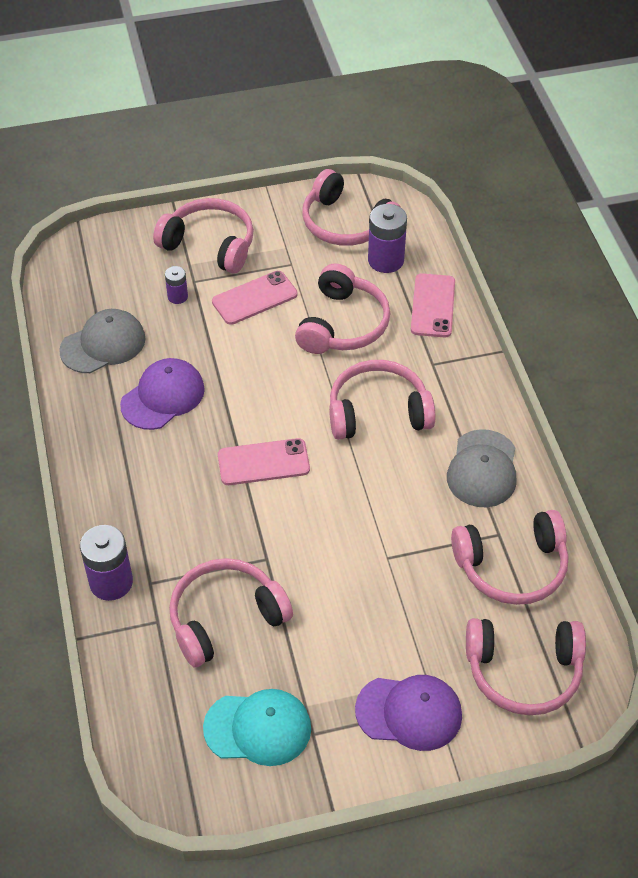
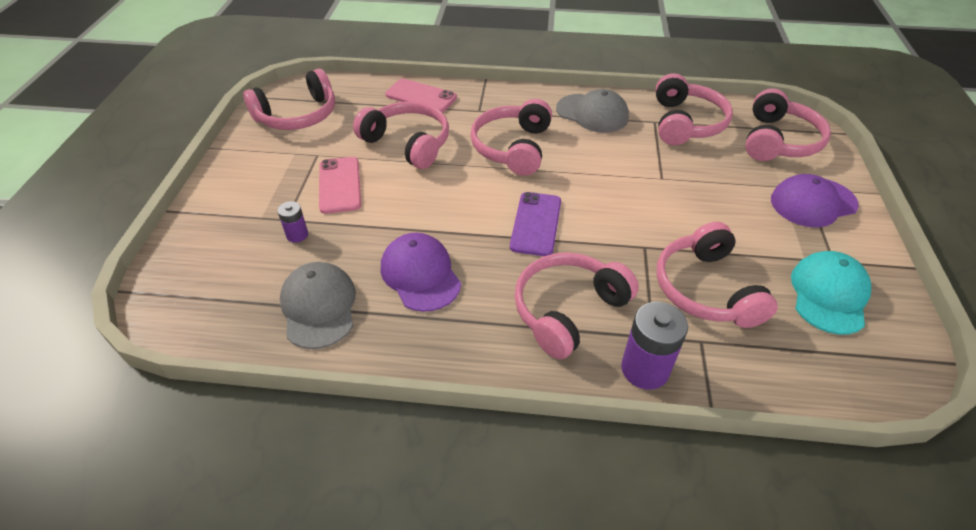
camera: 70 degrees left, 5 degrees down
(210, 245) = (249, 198): pink headphones -> pink headphones (568, 310)
(263, 462) = (536, 224): pink phone -> purple phone
(385, 260) = (356, 106): purple battery -> none
(409, 712) = (813, 202): purple cap -> purple cap turned 135 degrees counterclockwise

